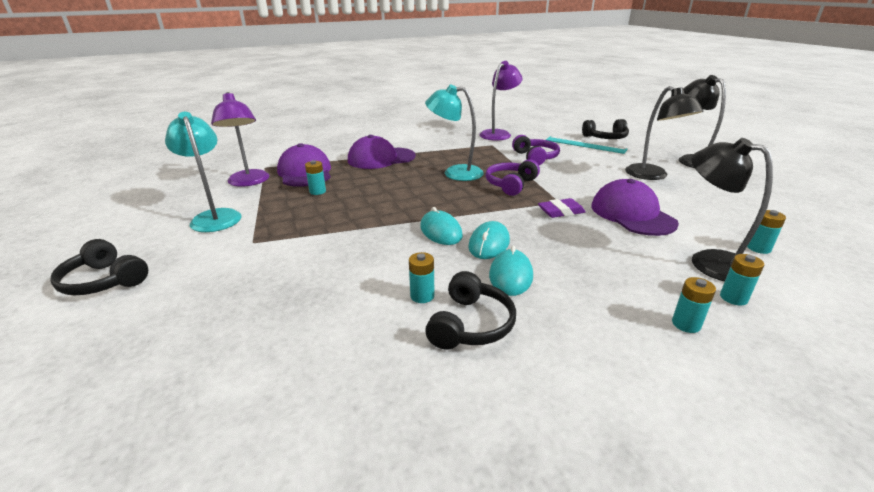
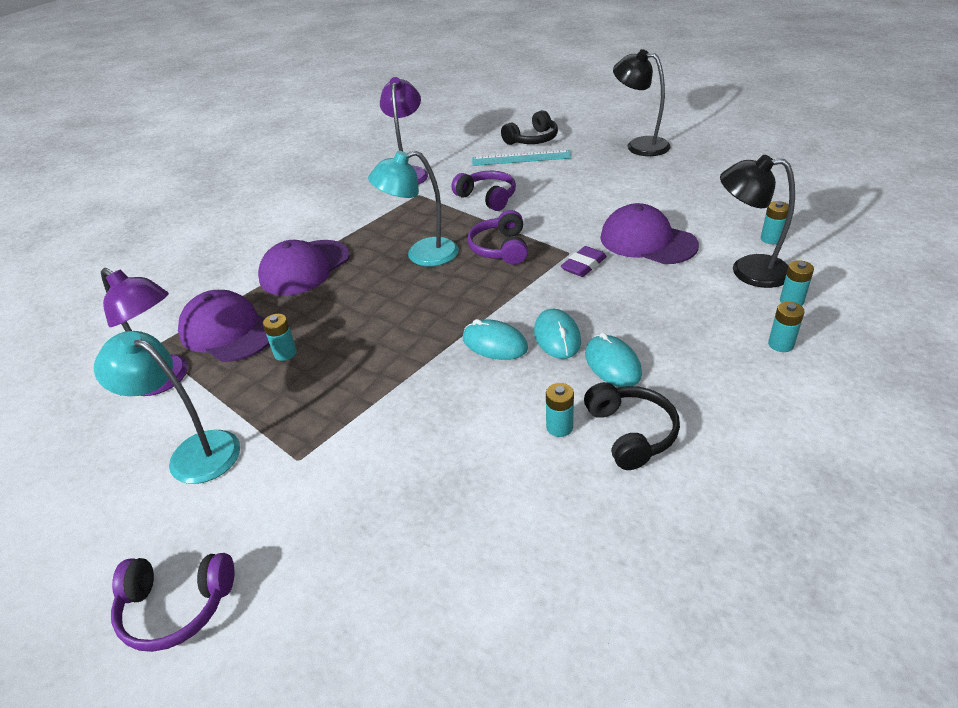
camera: 30 degrees left, 10 degrees up
(104, 281) = (176, 607): black headphones -> purple headphones
(652, 176) = (623, 181): black lamp -> none

